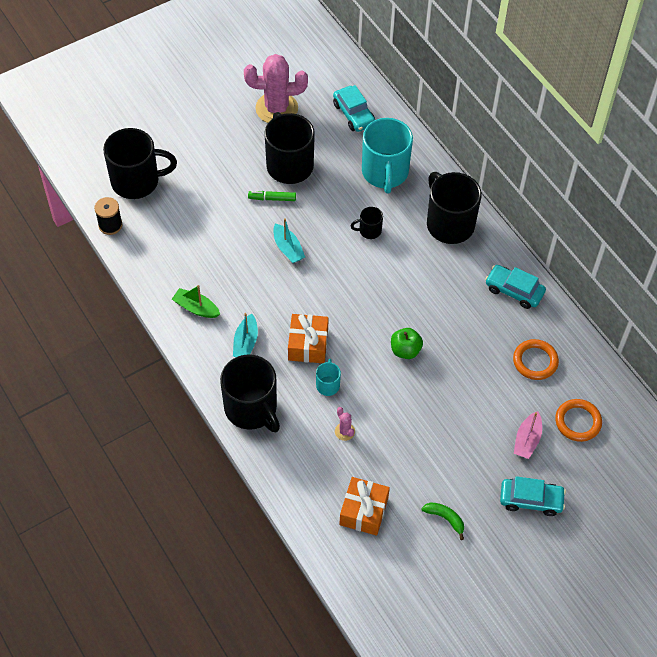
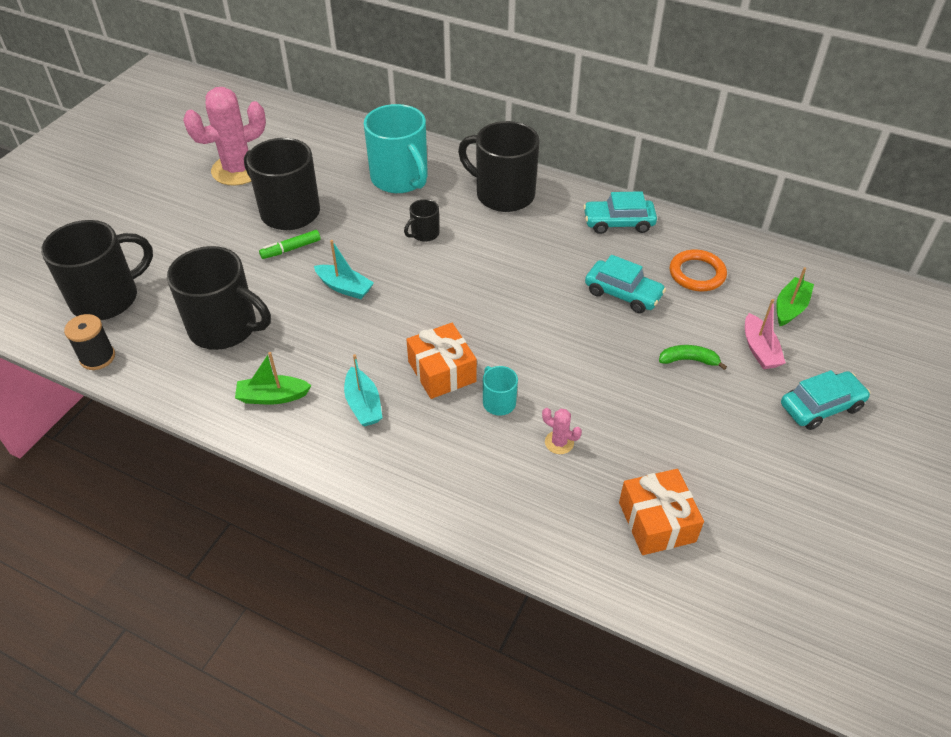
camera: 30 degrees left, 10 degrees down
(251, 409) = (425, 476): black mug -> black mug (225, 328)
(354, 114) = (328, 144): turquoise car -> turquoise car (623, 293)
(405, 350) = (556, 325): green apple -> none
(445, 518) = (753, 477): green banana -> green banana (688, 360)
(578, 422) = (790, 308): orange ring -> green boat

